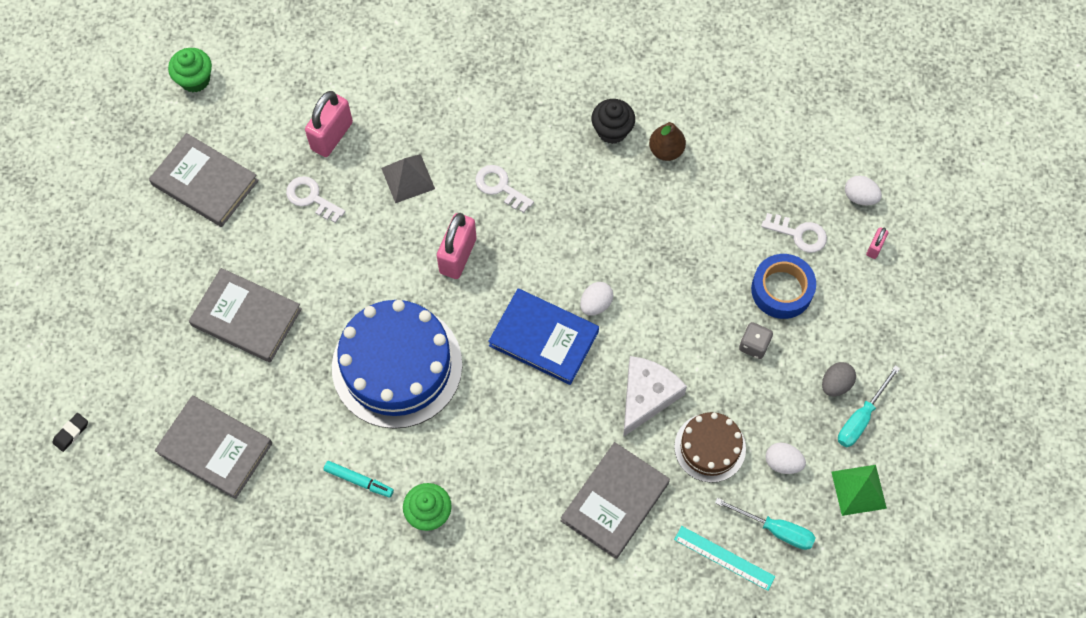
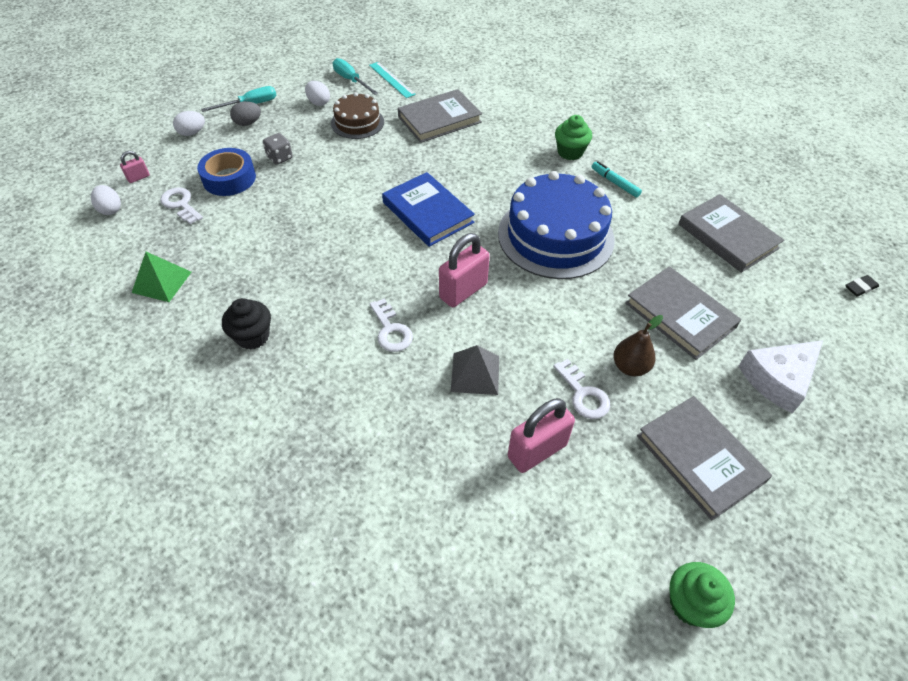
camera: 155 degrees left, 15 degrees down
(596, 304) = (372, 218): white egg -> white egg (192, 133)
(647, 396) = (377, 158): white cheese -> white cheese (778, 379)
(666, 150) = (221, 300): brown pear -> brown pear (630, 367)
(858, 490) = (286, 79): green pyramid -> green pyramid (162, 282)

